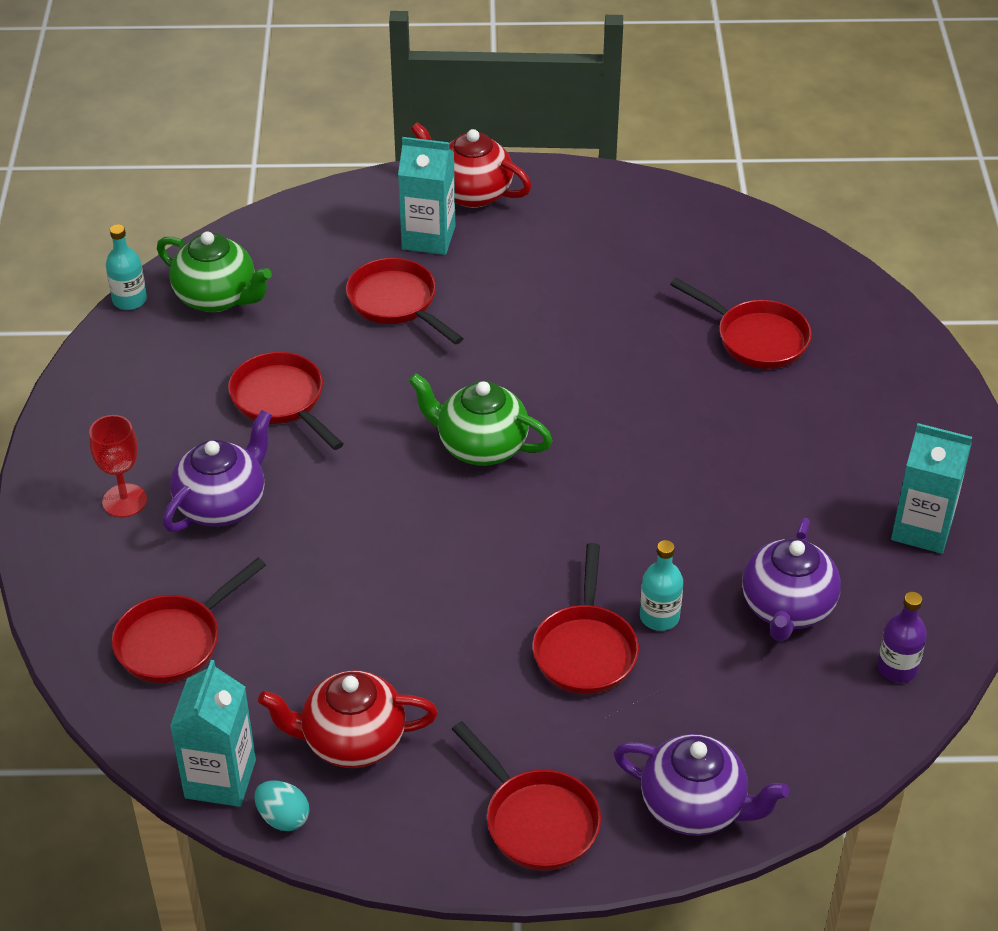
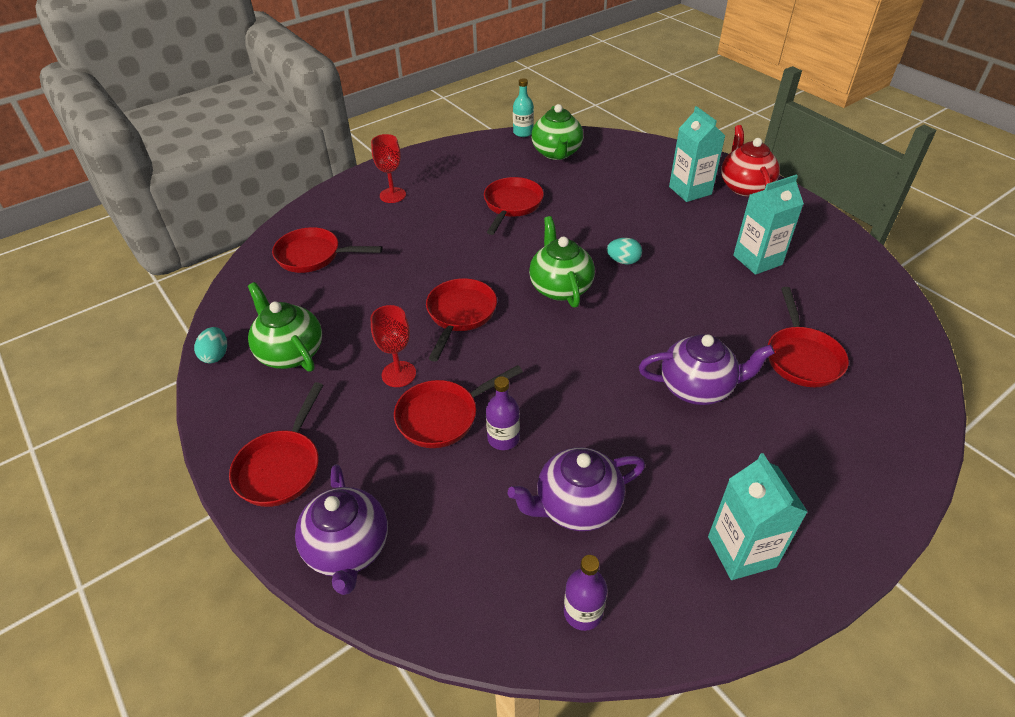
camera: 55 degrees right, 0 degrees up
(220, 779) = (229, 318): turquoise carton -> turquoise carton (757, 260)
(222, 505) = (420, 224): purple teapot -> purple teapot (697, 388)
(352, 741) = (290, 353): red teapot -> green teapot
(396, 303) = (628, 205): red pan -> red pan (460, 315)
(486, 656) = (398, 374): none -> red goblet
(491, 370) = (623, 261): none -> turquoise egg
(659, 617) = (503, 438): turquoise bottle -> purple bottle

